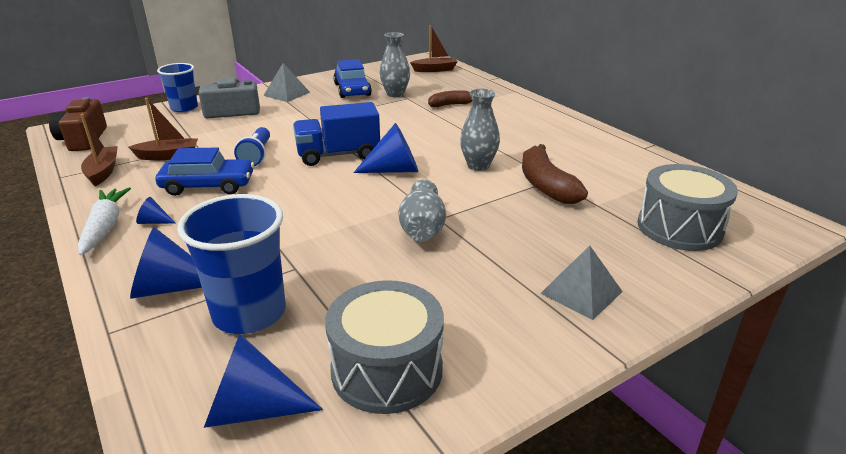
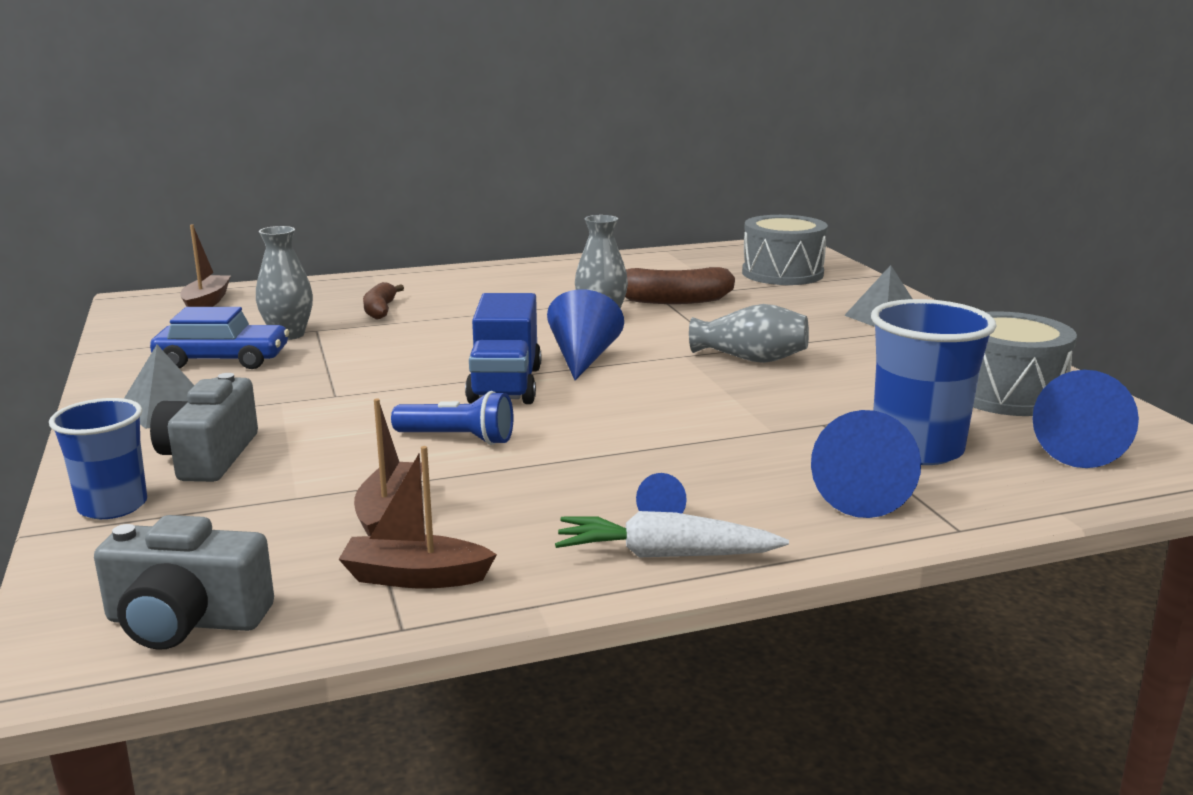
camera: 75 degrees left, 10 degrees down
(83, 139) = (186, 621): brown camera -> grey camera
(208, 185) = (552, 475): blue car -> none

